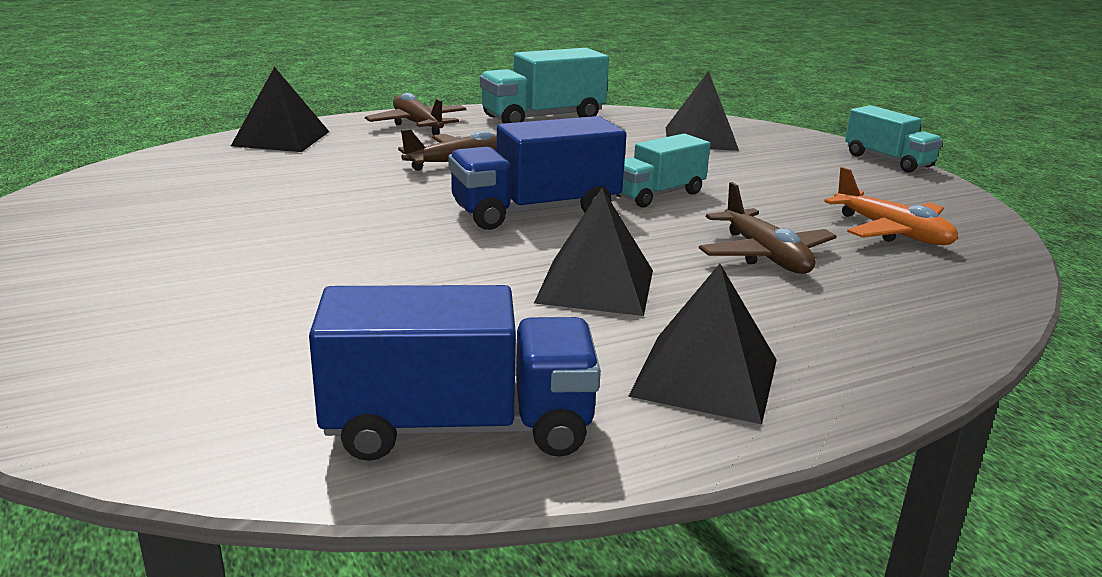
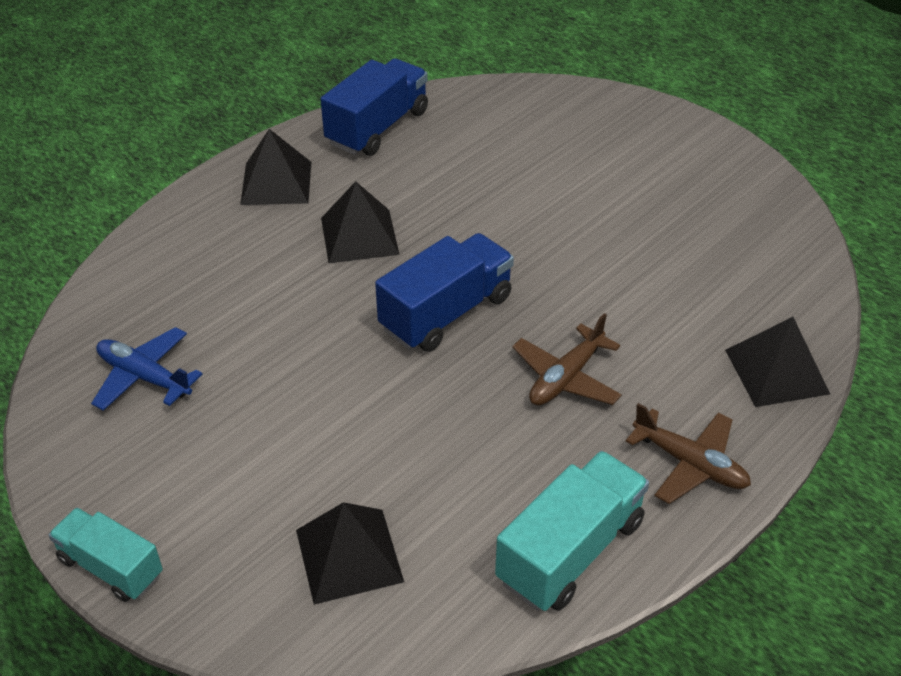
camera: 160 degrees right, 20 degrees up
(459, 427) = (377, 128): blue truck -> blue truck turned 150 degrees clockwise
(657, 194) = (357, 378): turquoise truck -> none
(765, 255) = (251, 306): brown plane -> none
(892, 232) = (144, 377): orange plane -> blue plane

